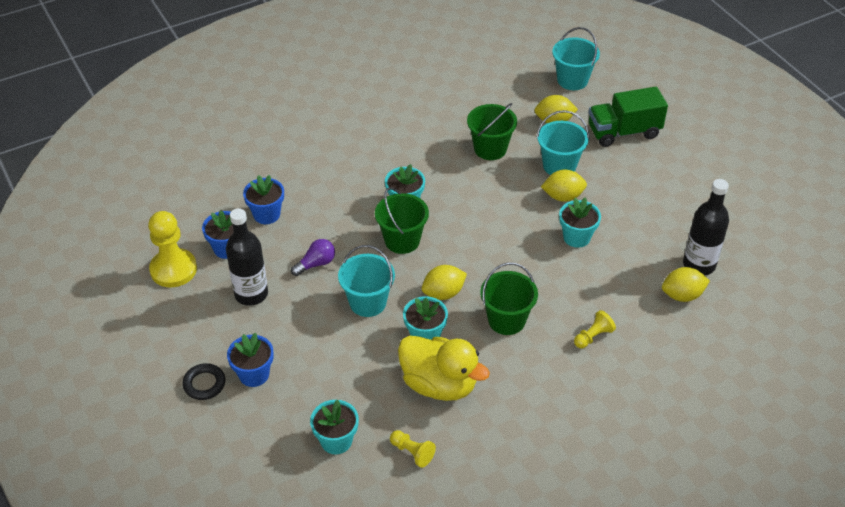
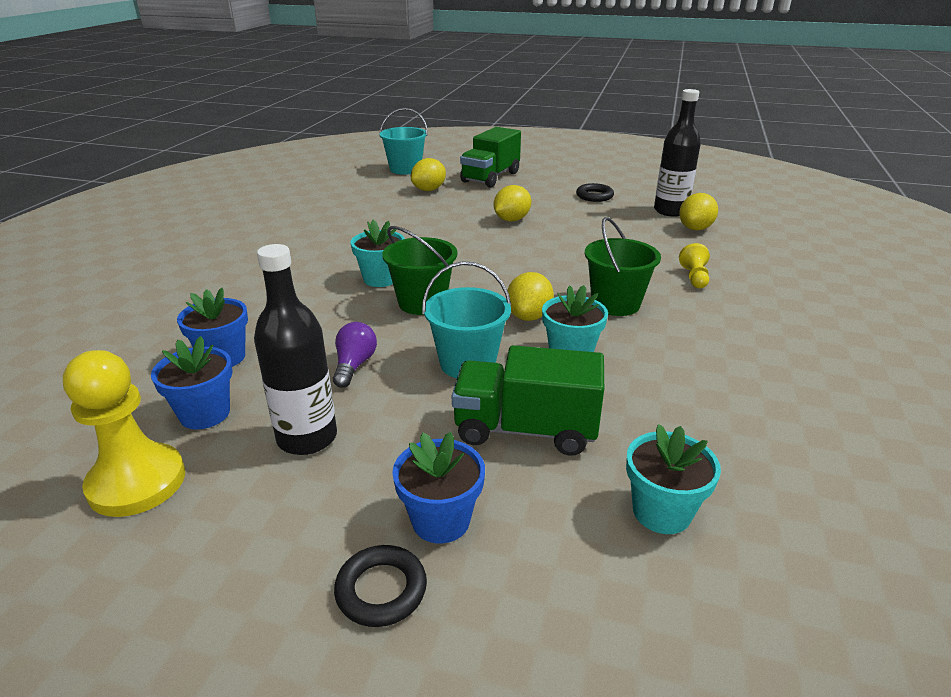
camera: 45 degrees left, 15 degrees down
(340, 361) = (525, 429): none -> green truck
(412, 452) = (749, 457): yellow pawn -> none
(439, 384) = (655, 382): yellow duck -> none
(490, 149) = (403, 220): green bucket -> none
(559, 166) = (477, 207): turquoise bucket -> none
(576, 237) = (565, 234): turquoise flower pot -> none
(669, 208) = (594, 196): none -> black ring

